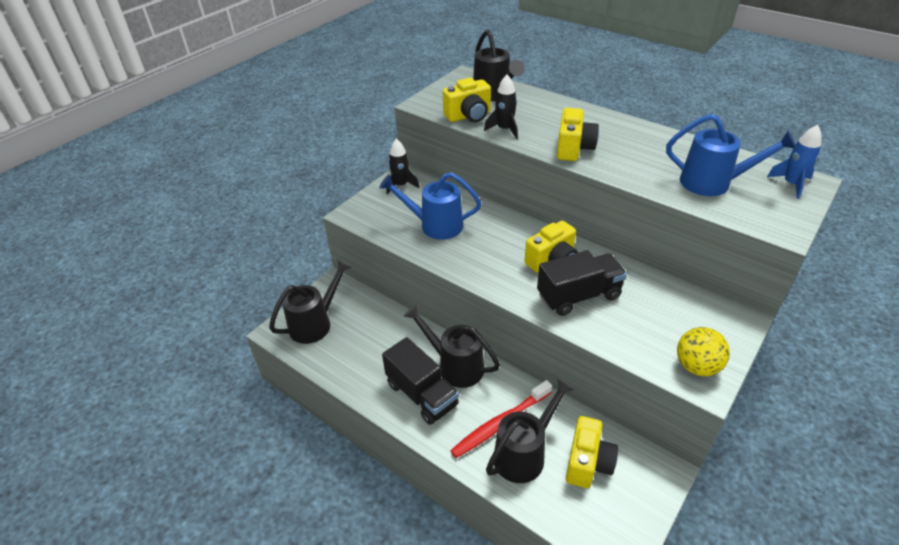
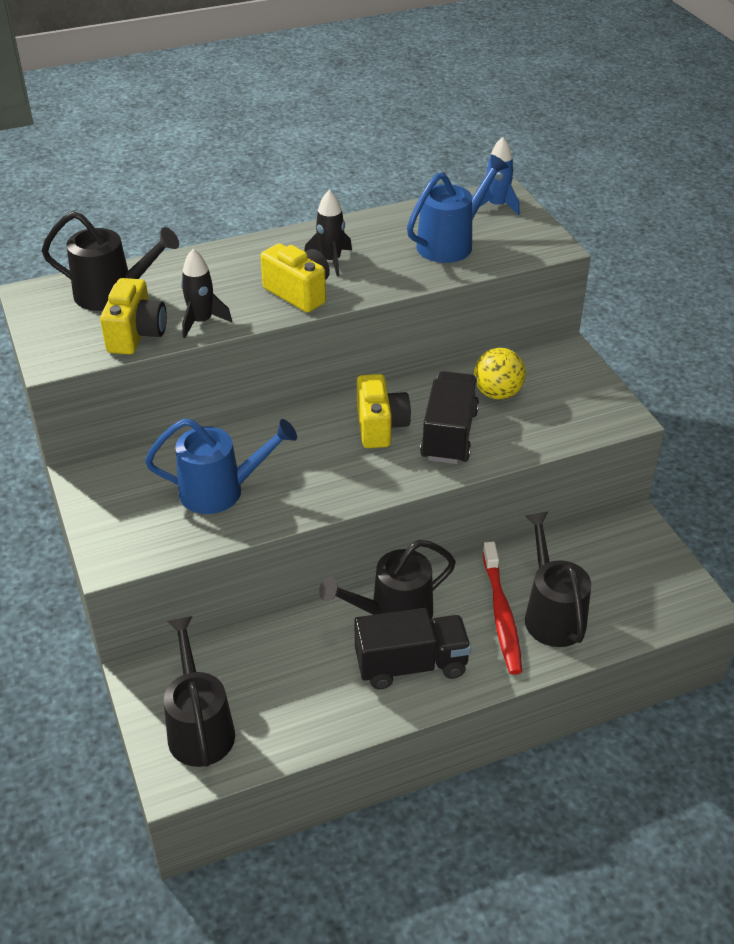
camera: 60 degrees left, 0 degrees up
(401, 185) = (103, 486): black rocket -> black rocket (331, 260)
(434, 225) = (222, 491): blue watering can -> blue watering can turned 135 degrees counterclockwise
(588, 463) = (594, 571): yellow camera -> none
(696, 366) = (599, 410): yellow ball -> yellow ball (497, 393)

